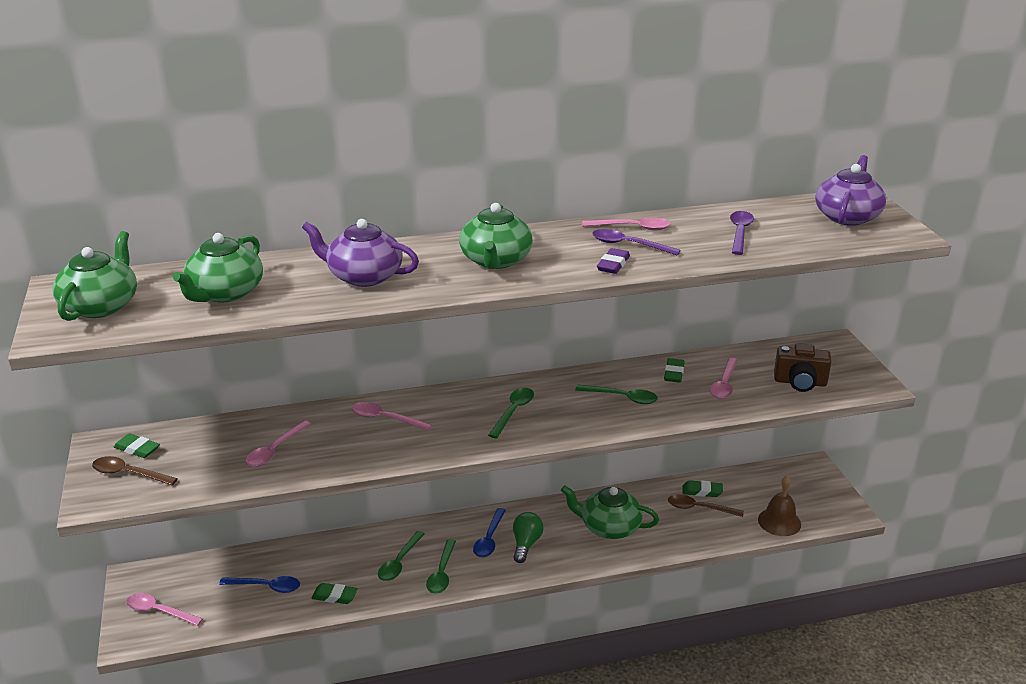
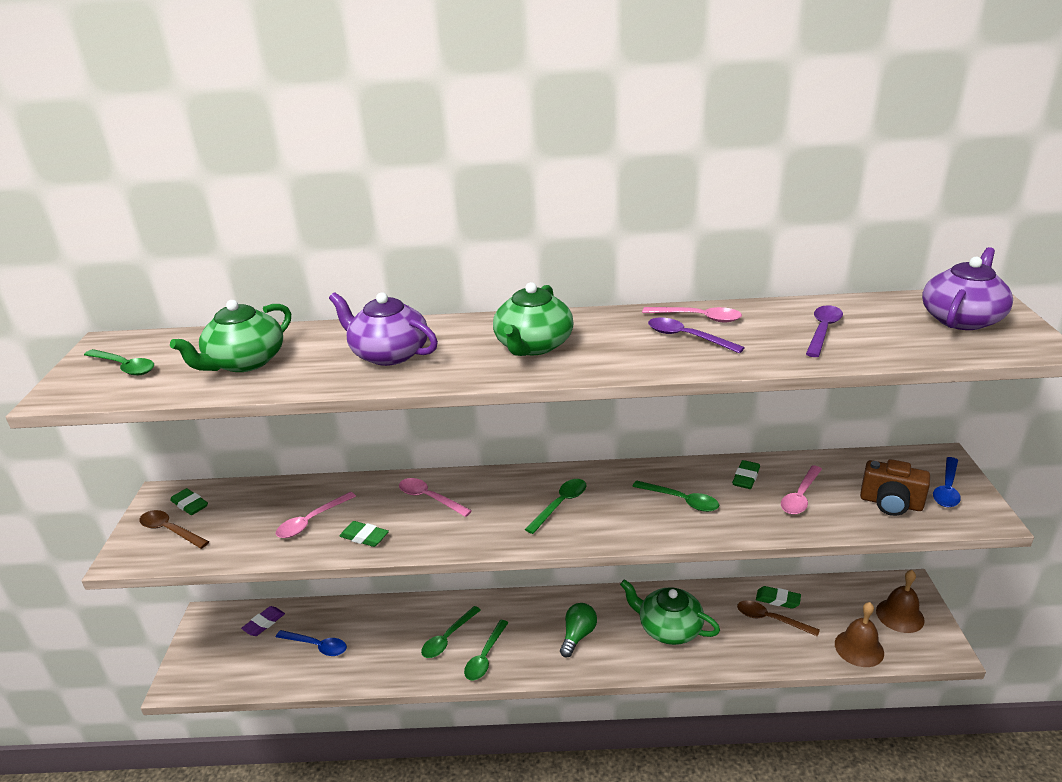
camera: 15 degrees right, 0 degrees up
(101, 306) = (124, 367): green teapot -> green spoon
(159, 611) = (214, 657): pink spoon -> none
(335, 596) = (375, 666): green eraser -> green eraser (364, 537)
(489, 539) = (542, 625): blue spoon -> blue spoon (947, 489)
(613, 265) = (661, 359): purple eraser -> purple eraser (264, 623)
(809, 491) = (900, 615): none -> brown bell

